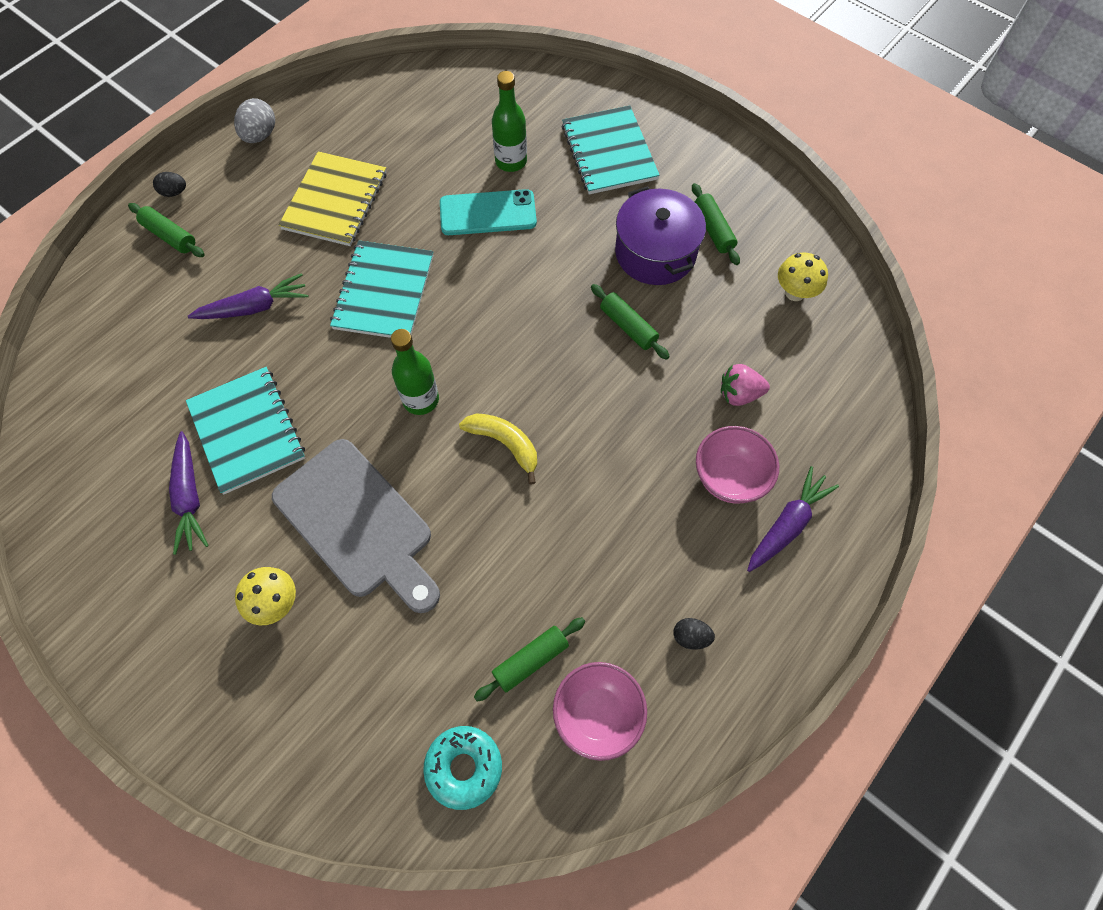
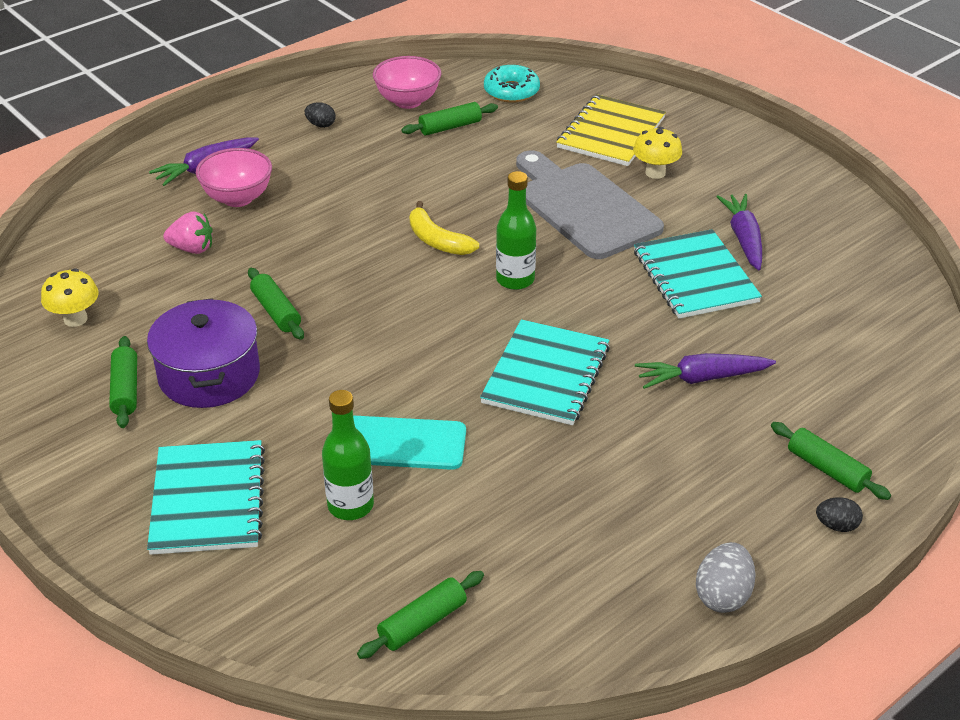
camera: 170 degrees left, 25 degrees down
(335, 201) = (605, 485): yellow notebook -> yellow notebook (611, 133)
(446, 95) = (422, 623): none -> green rolling pin

